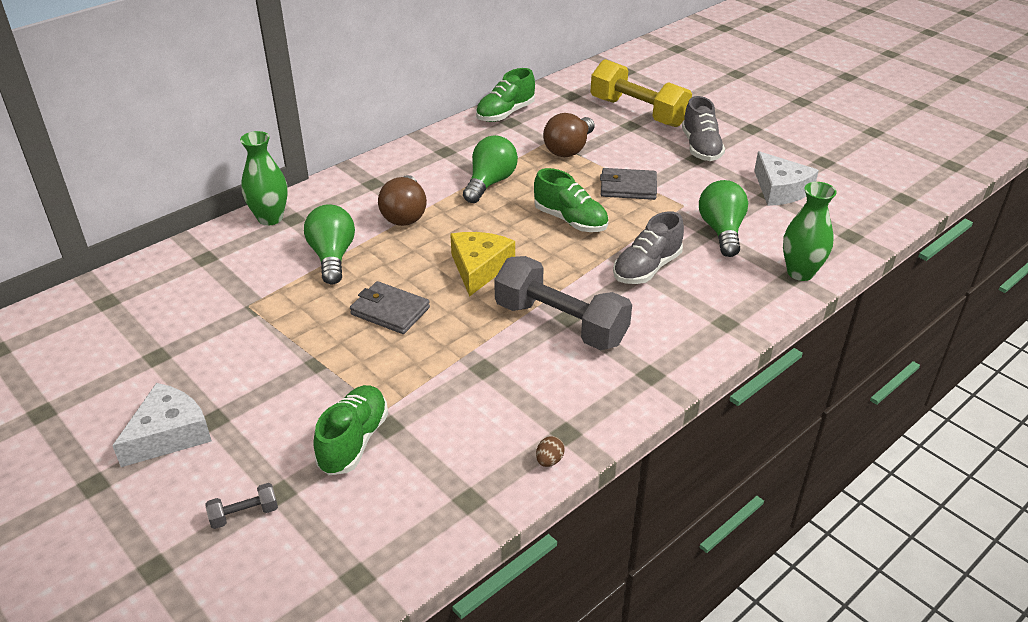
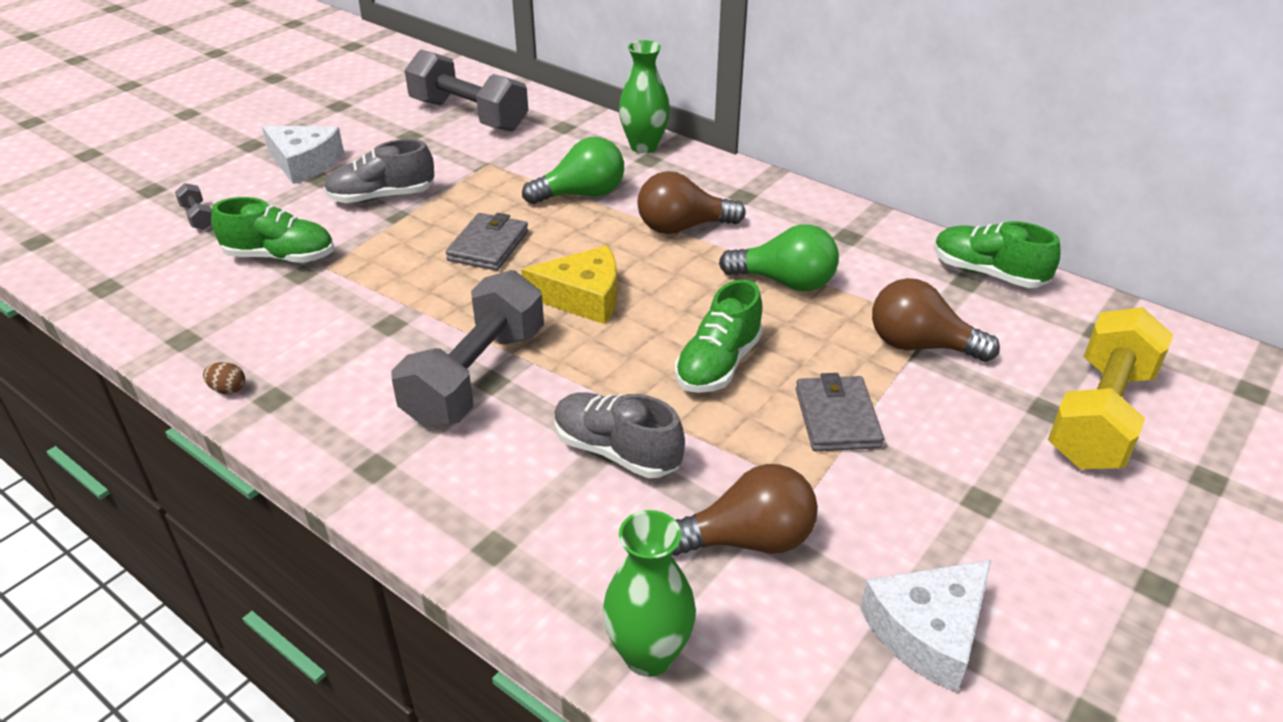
camera: 80 degrees right, 0 degrees up
(140, 314) = (469, 115): none -> grey dumbbell
(700, 148) = (1022, 506): grey shoe -> grey shoe (382, 197)
(721, 231) = (748, 540): green light bulb -> brown light bulb

